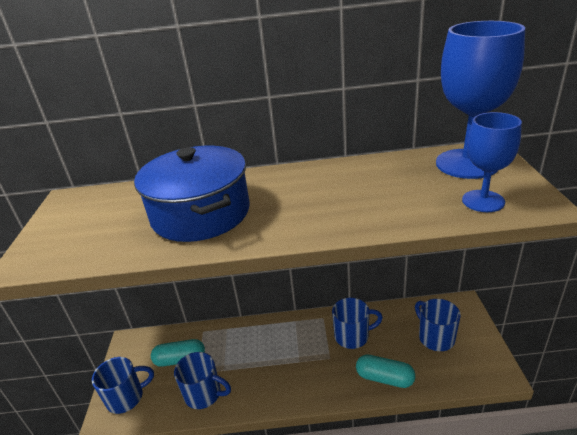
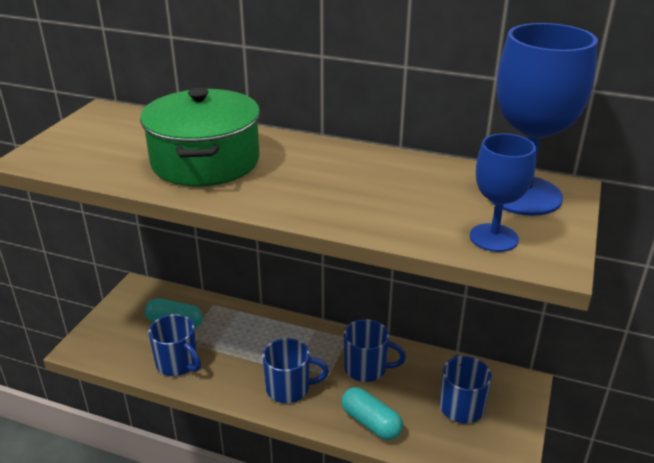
camera: 20 degrees right, 0 degrees up
(126, 397) = (106, 338): blue mug -> blue mug (289, 388)
(201, 213) = (205, 161): blue pot -> green pot

